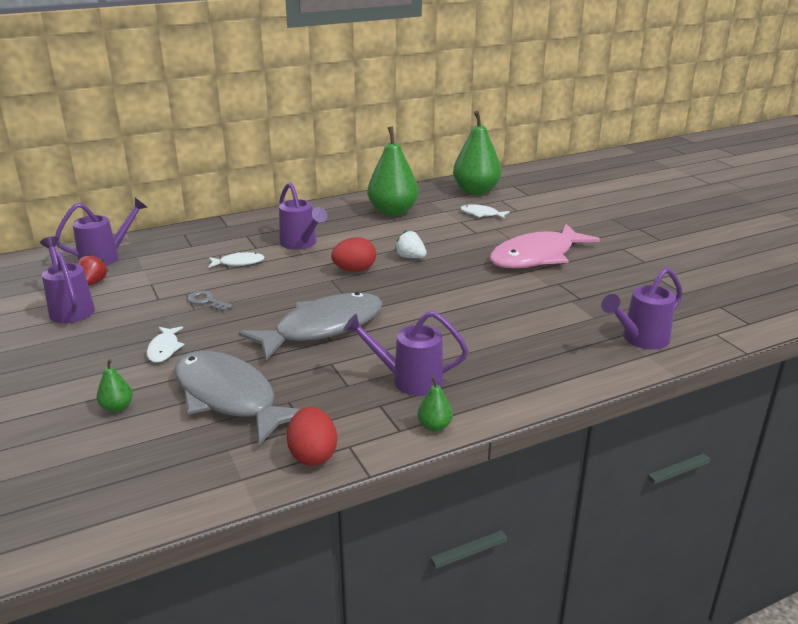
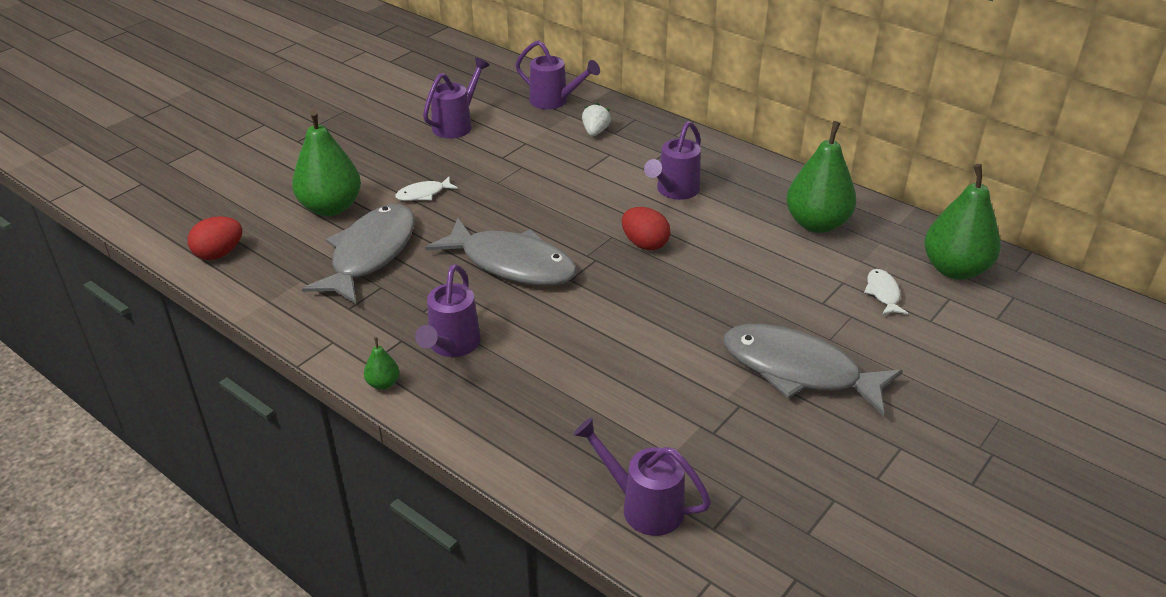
camera: 65 degrees right, 10 degrees up
(92, 283) = (504, 116): red strawberry -> none
(117, 407) = (331, 207): green pear -> green pear, size x2.31
(206, 301) = (515, 183): grey key -> none
(239, 263) = (601, 171): white fish -> none
(313, 455) = (312, 326): red egg -> red egg (219, 254)
(409, 380) = (451, 346): purple watering can -> purple watering can turned 150 degrees counterclockwise
(410, 257) = (707, 272): white strawberry -> white strawberry (595, 132)
(536, 256) = (798, 370): pink fish -> grey fish

